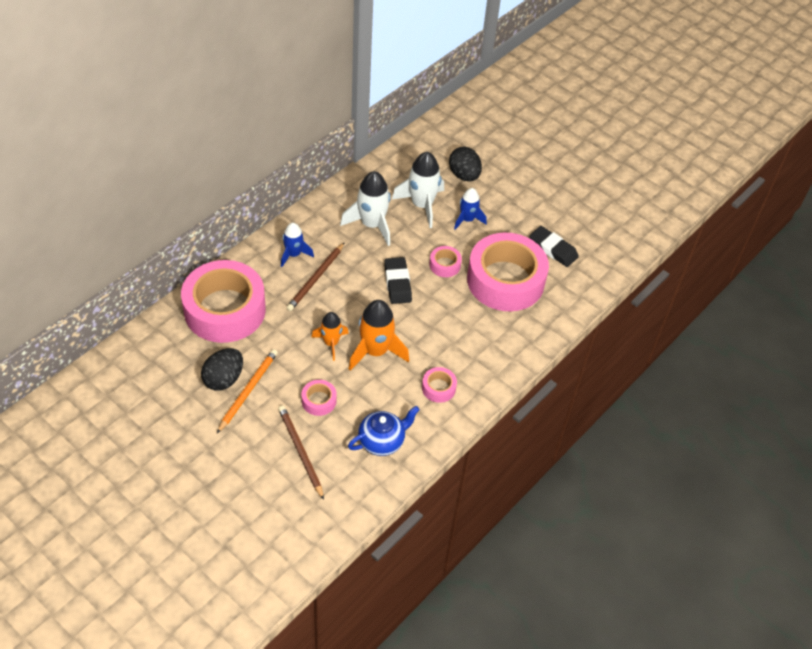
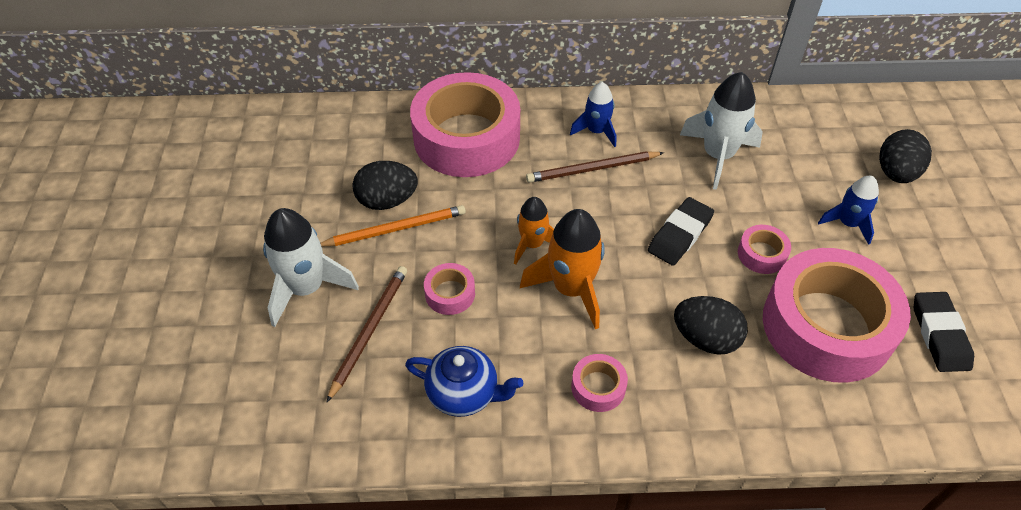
camera: 50 degrees right, 0 degrees up
(422, 205) = (803, 172): white rocket -> white rocket (306, 288)
(461, 327) = (705, 339): none -> black egg

